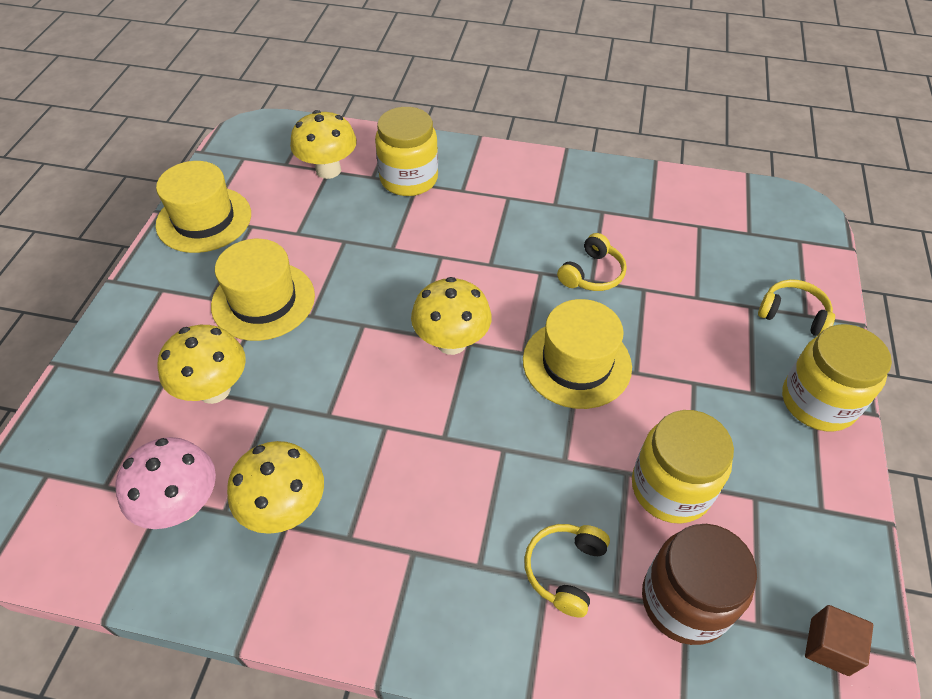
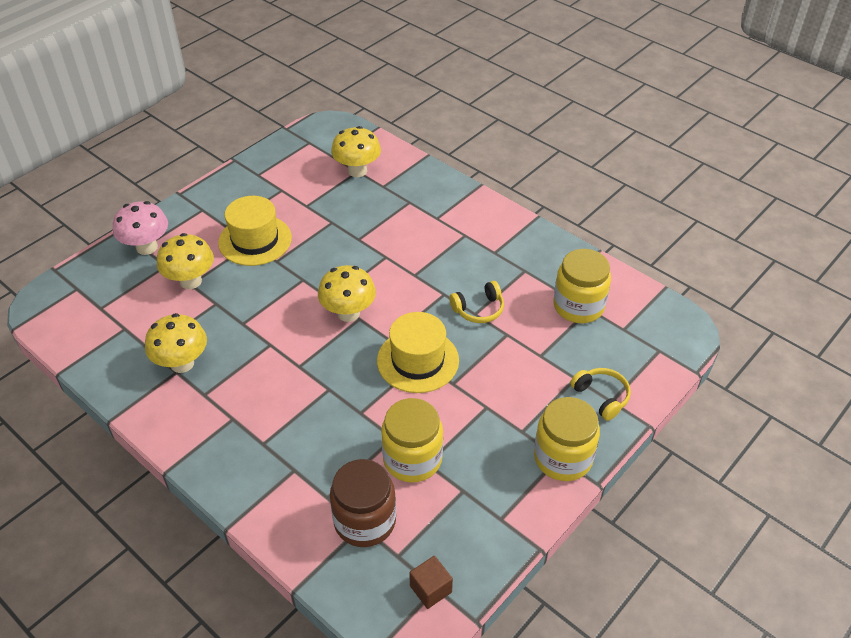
camera: 30 degrees right, 5 degrees down
(182, 505) = (131, 336): pink mushroom -> pink mushroom (147, 247)
(204, 219) = (256, 175): yellow hat -> none
(409, 179) = (406, 196): yellow jar -> yellow jar (578, 306)
(565, 570) = (309, 470): yellow headphones -> none

